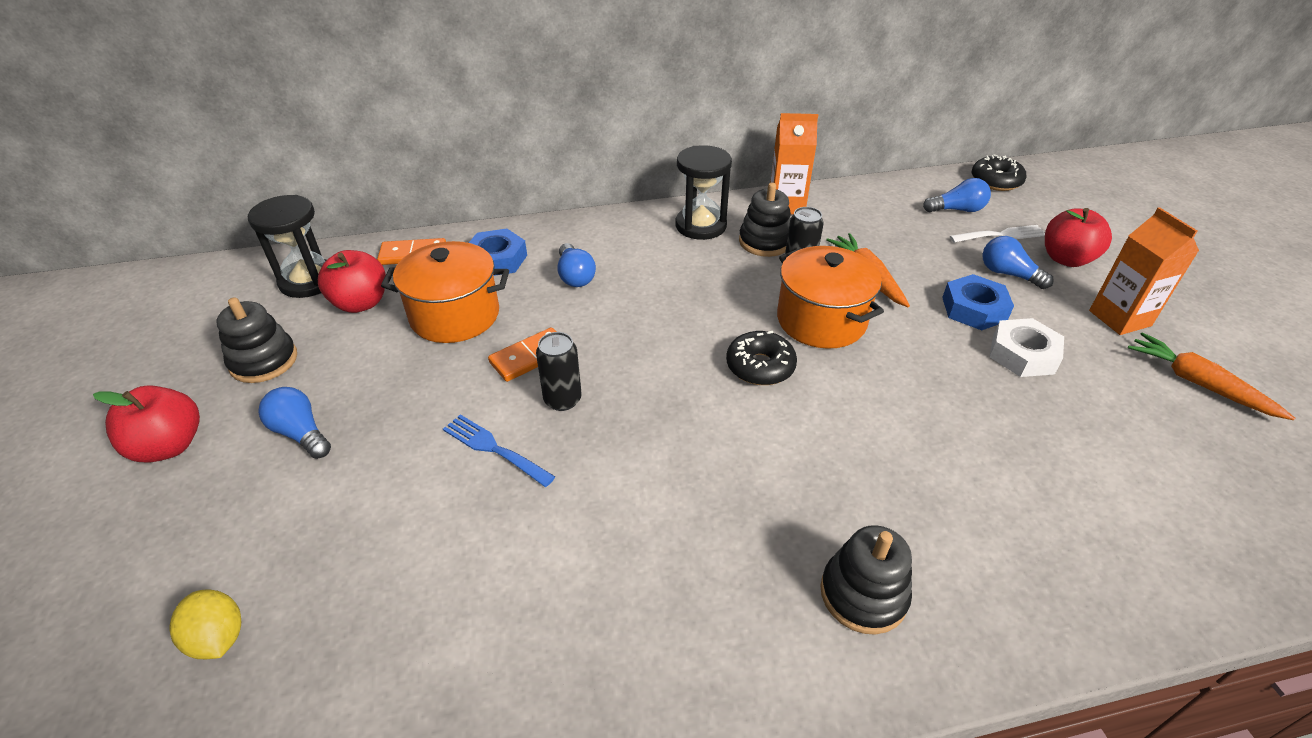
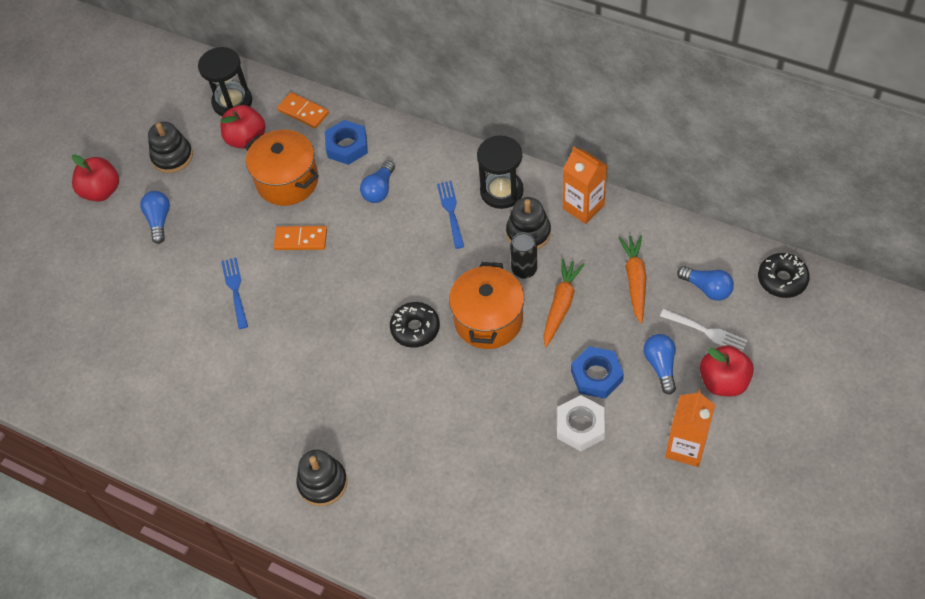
camera: 45 degrees right, 15 degrees up
(218, 638) = (66, 314): yellow lemon -> none
(562, 400) = (292, 281): black can -> none
(672, 259) = (451, 211): none -> blue fork
(1198, 383) = (662, 519): orange carrot -> orange carrot (635, 281)

